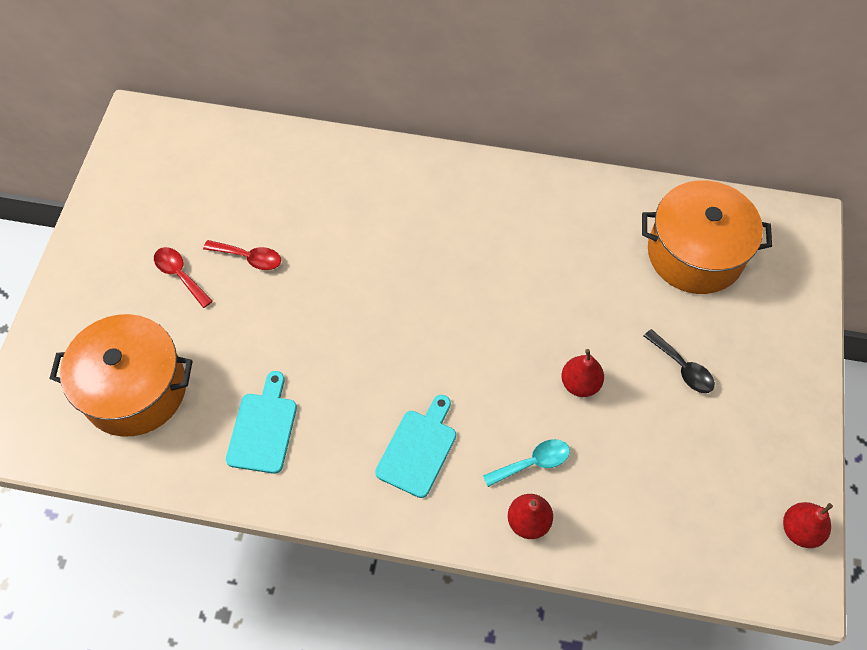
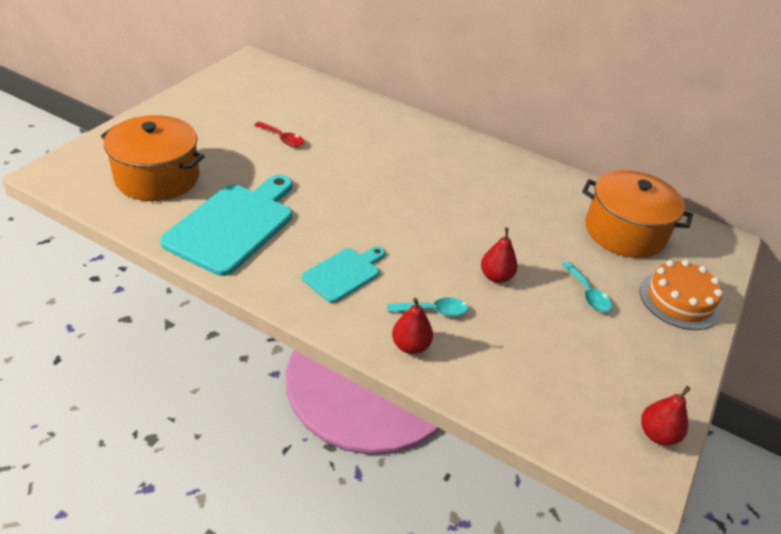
camera: 15 degrees right, 20 degrees down
(180, 275) = (229, 133): red spoon -> none
(263, 428) = (233, 225): turquoise cutting board -> turquoise cutting board, size x1.81
(682, 368) = (587, 293): black spoon -> turquoise spoon
(778, 336) = (679, 300): none -> orange cake

